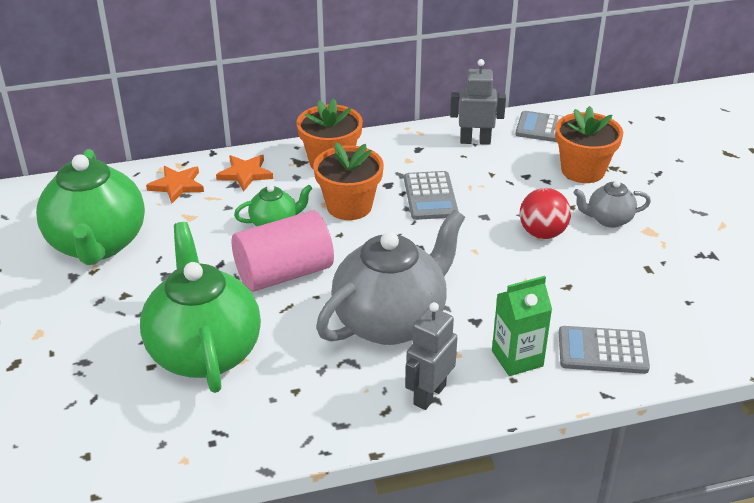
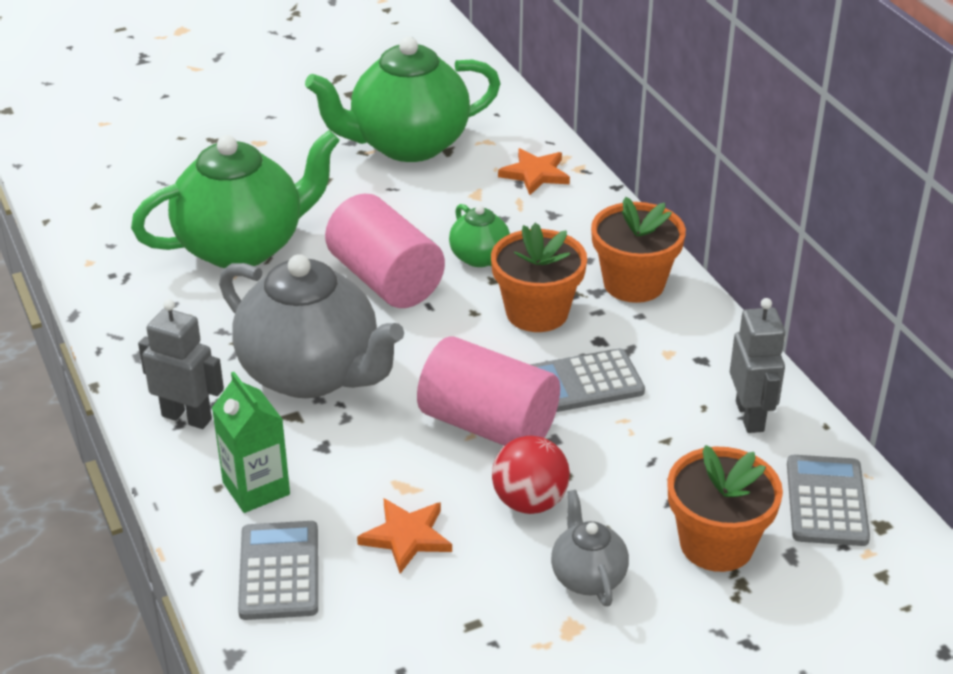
camera: 80 degrees right, 0 degrees up
(245, 174) = (578, 219): orange star -> orange star (406, 537)
(465, 241) = (488, 425): none -> pink cylinder

